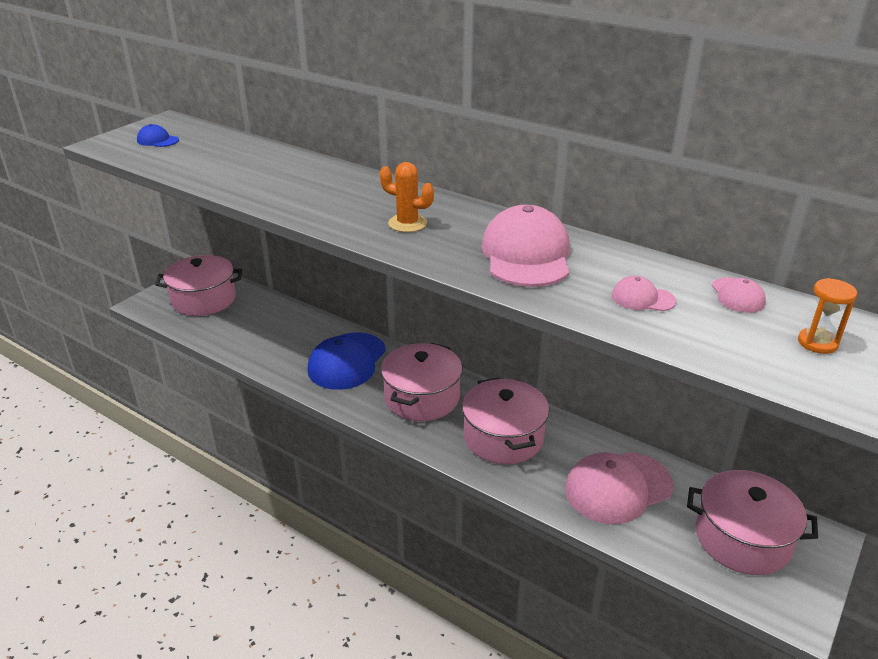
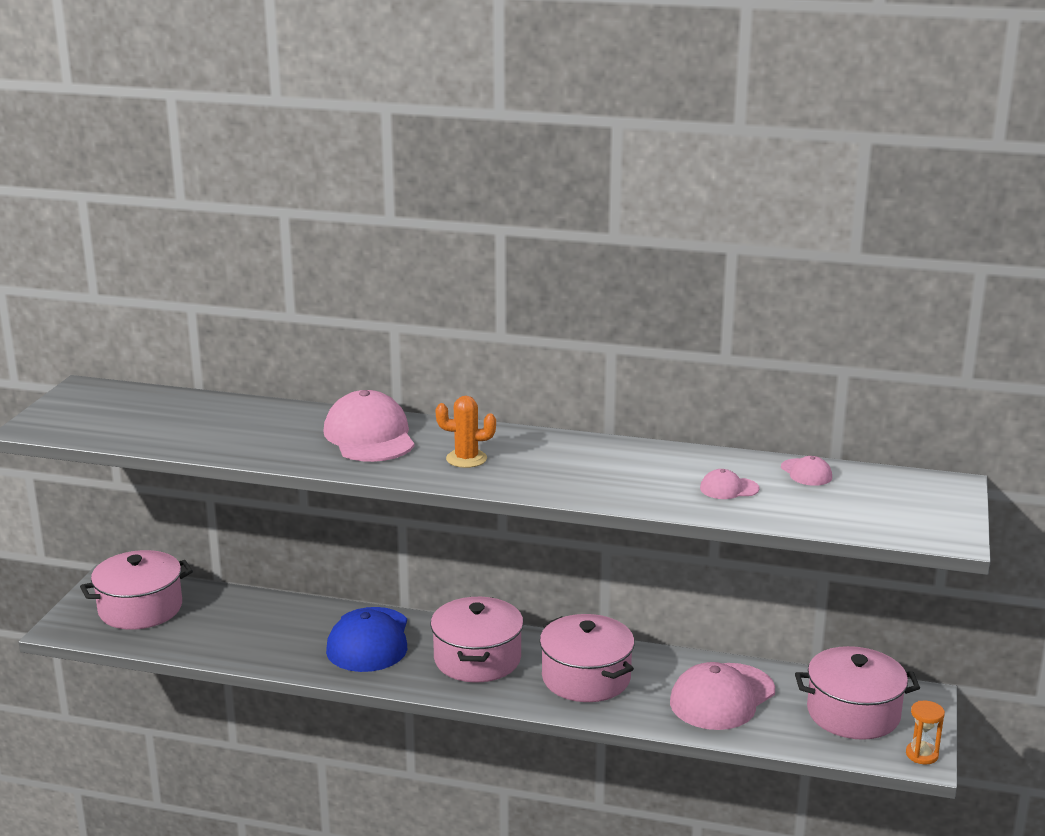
camera: 20 degrees left, 10 degrees down
(158, 140) = (99, 413): blue cap -> none
(526, 255) = (603, 469): pink cap -> pink cap (369, 436)
(817, 343) = (885, 498): orange hourglass -> orange hourglass (922, 755)

